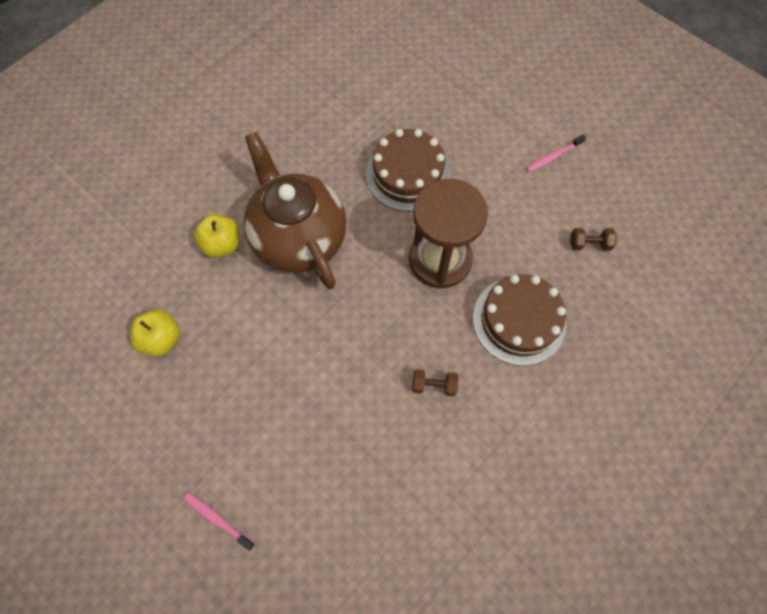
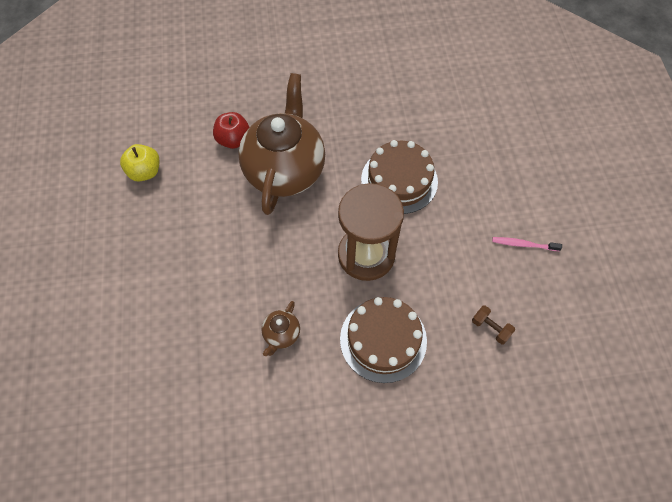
camera: 40 degrees right, 5 degrees down
(217, 519) = (75, 306): pink toothbrush -> none
(222, 244) = (233, 140): yellow apple -> red apple
(433, 385) = (281, 335): brown dumbbell -> brown teapot

